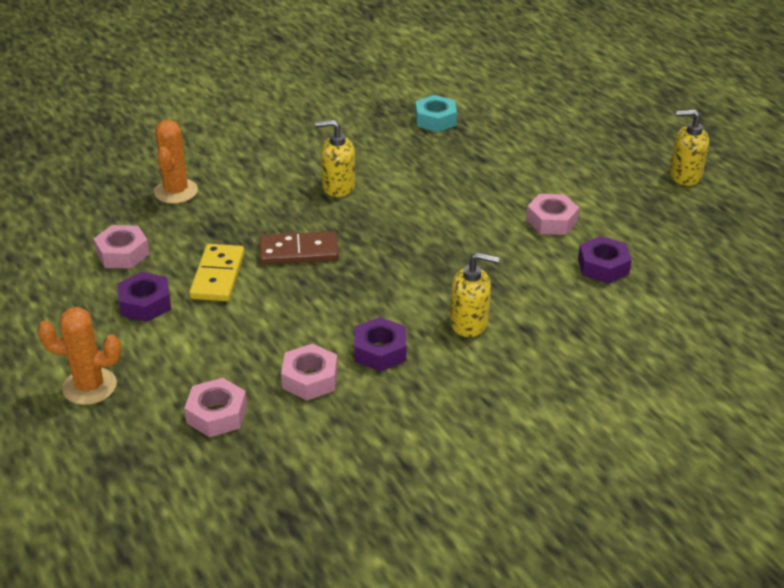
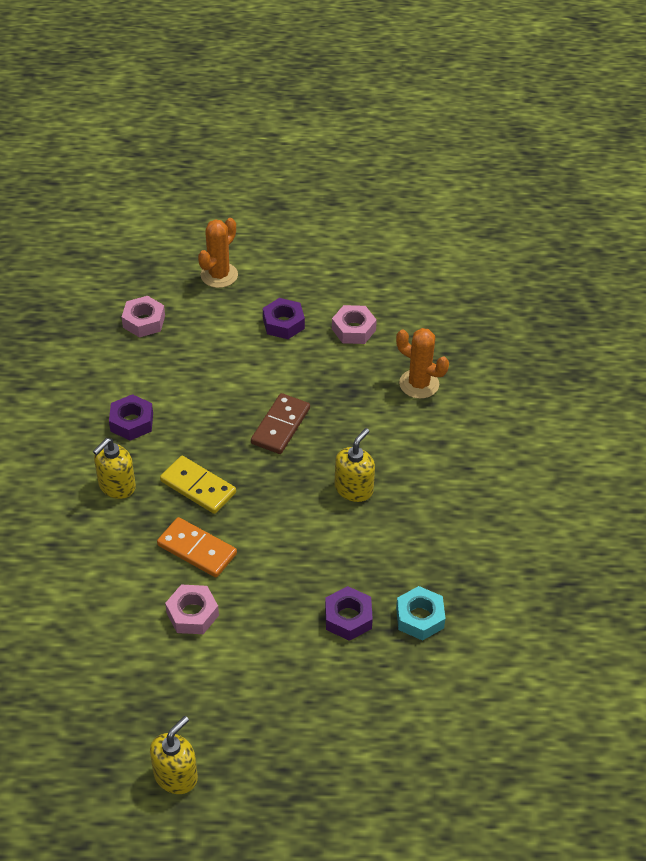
camera: 120 degrees right, 10 degrees up
(217, 276) = (286, 370): yellow domino -> yellow domino (198, 487)
(310, 379) = (137, 375): pink nut -> none
(488, 244) = (197, 550): none -> orange domino
(603, 266) = (106, 612): purple nut -> purple nut (348, 618)

